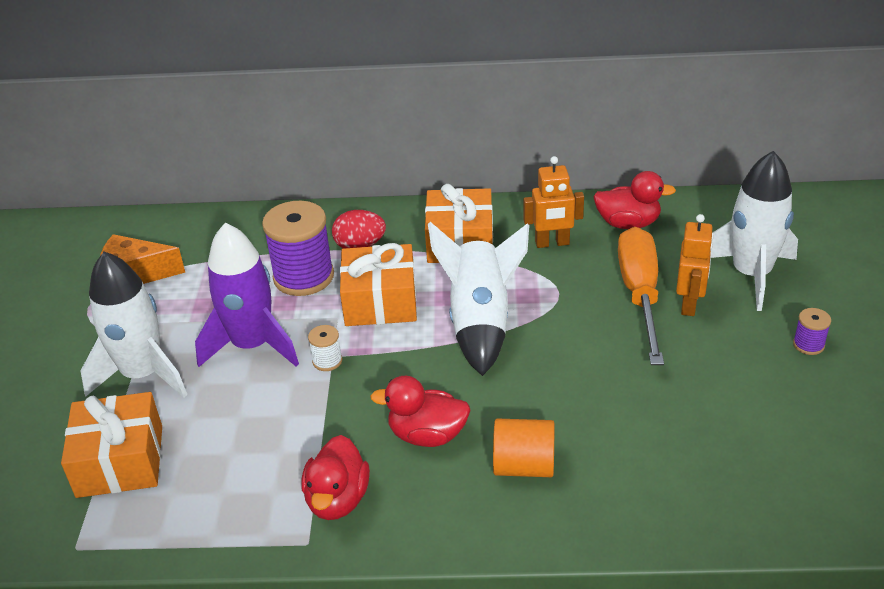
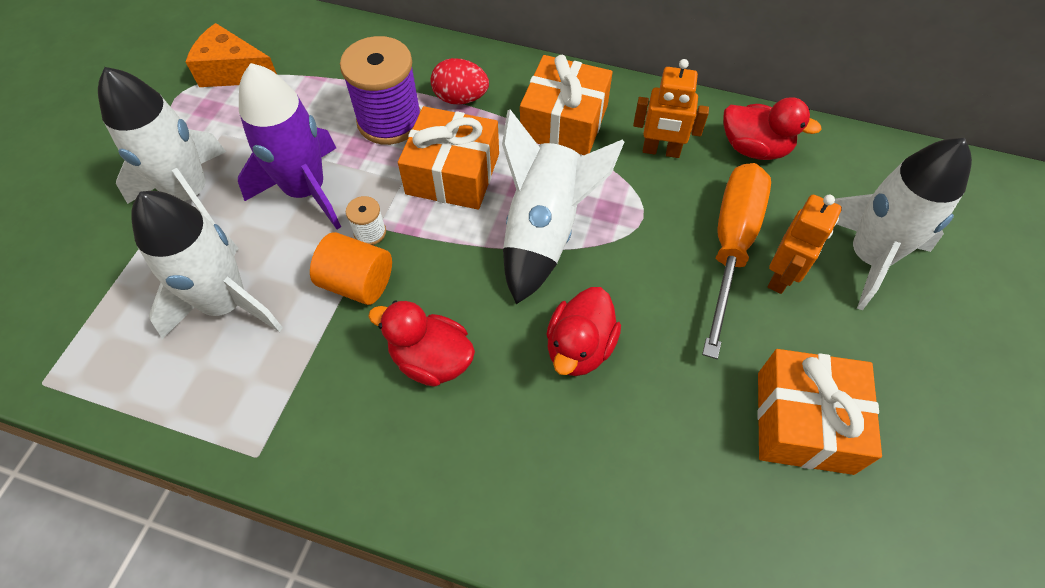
camera: 15 degrees right, 20 degrees up
(120, 461) = (125, 292): orange gift -> orange gift (804, 422)
(221, 444) = (226, 303): none -> white rocket
(337, 499) = (308, 411): red duck -> red duck (579, 347)
(524, 466) = (515, 434): orange cylinder -> orange cylinder (357, 283)
(808, 345) = (900, 374): purple spool -> none

